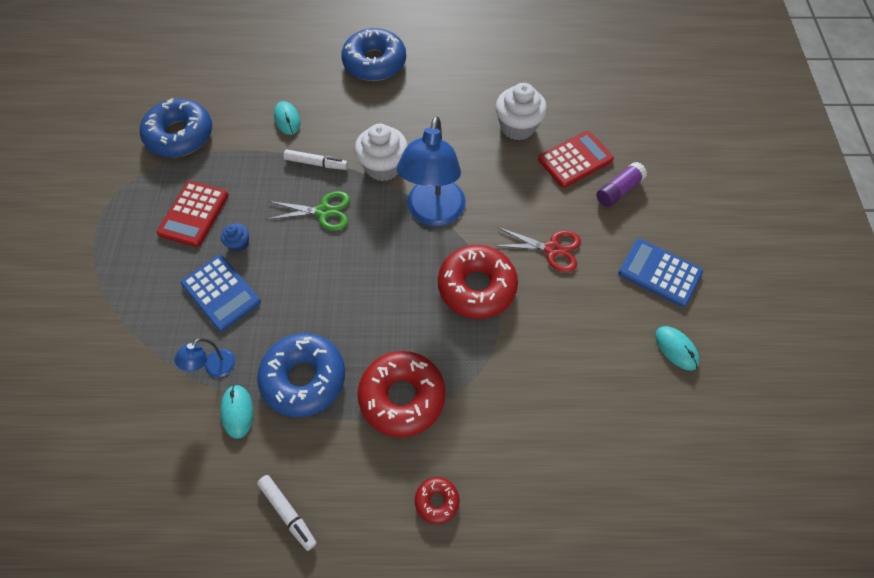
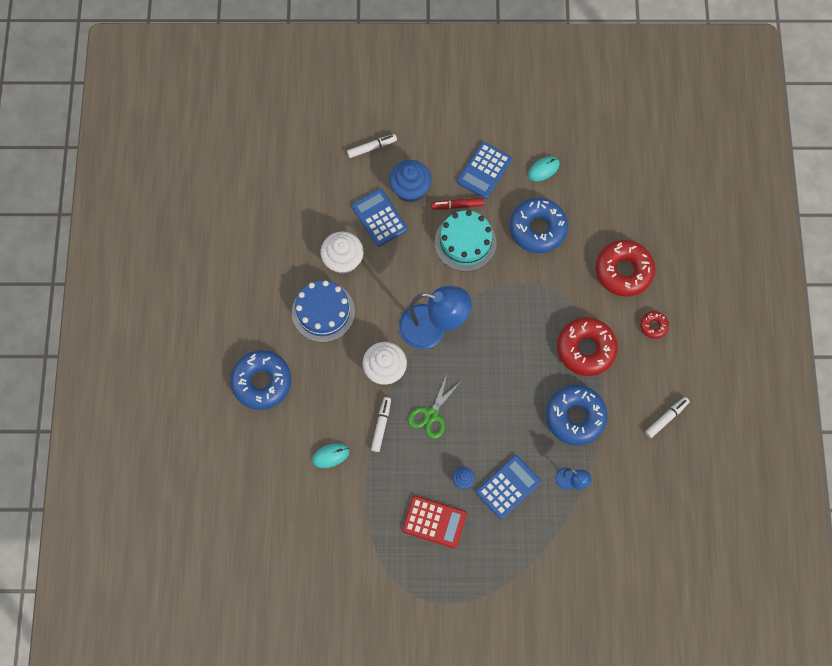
camera: 90 degrees left, 10 degrees up
(180, 135) = (348, 550): blue donut -> blue donut (537, 228)
(237, 411) = (601, 460): turquoise mouse -> none
(324, 211) = (431, 415): green scissors -> green scissors turned 150 degrees counterclockwise
(453, 110) = (323, 312): none -> blue cake
(476, 287) = (498, 297): red donut -> red donut (623, 271)
(552, 249) = (465, 242): red scissors -> turquoise cake
(575, 160) = (379, 218): red calculator -> blue calculator
(603, 241) = (457, 205): none -> red marker
(618, 190) = (410, 189): purple glue stick -> blue cupcake
(667, 152) = (372, 148): none -> white marker

